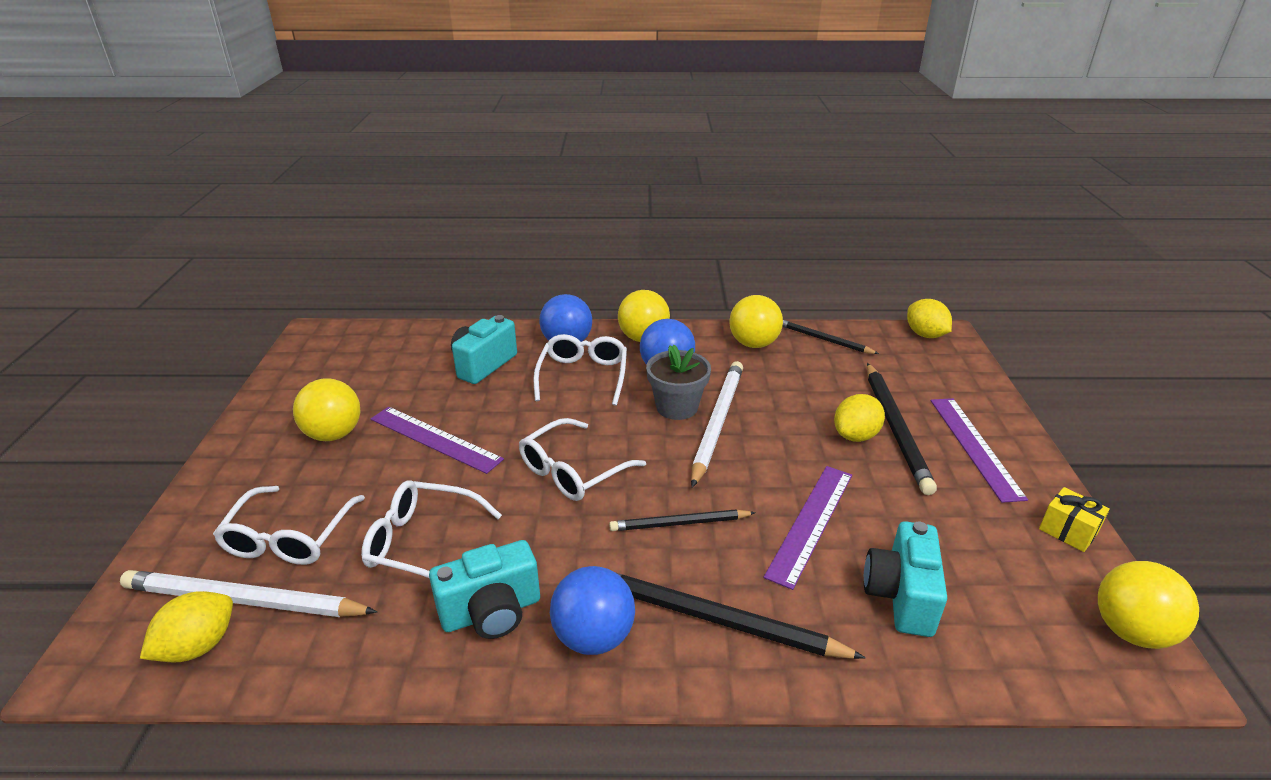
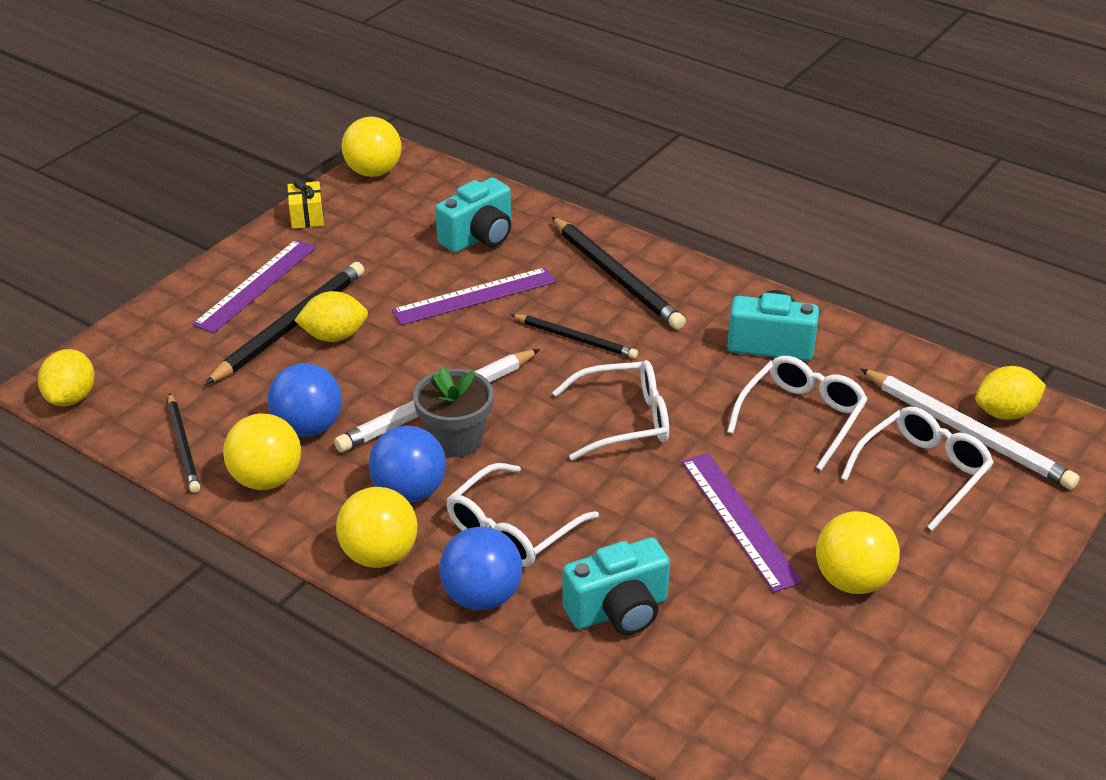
camera: 145 degrees left, 5 degrees up
(421, 542) = (802, 416): white glasses -> white glasses turned 105 degrees counterclockwise
(593, 637) = (708, 301): blue ball -> blue ball (308, 427)

